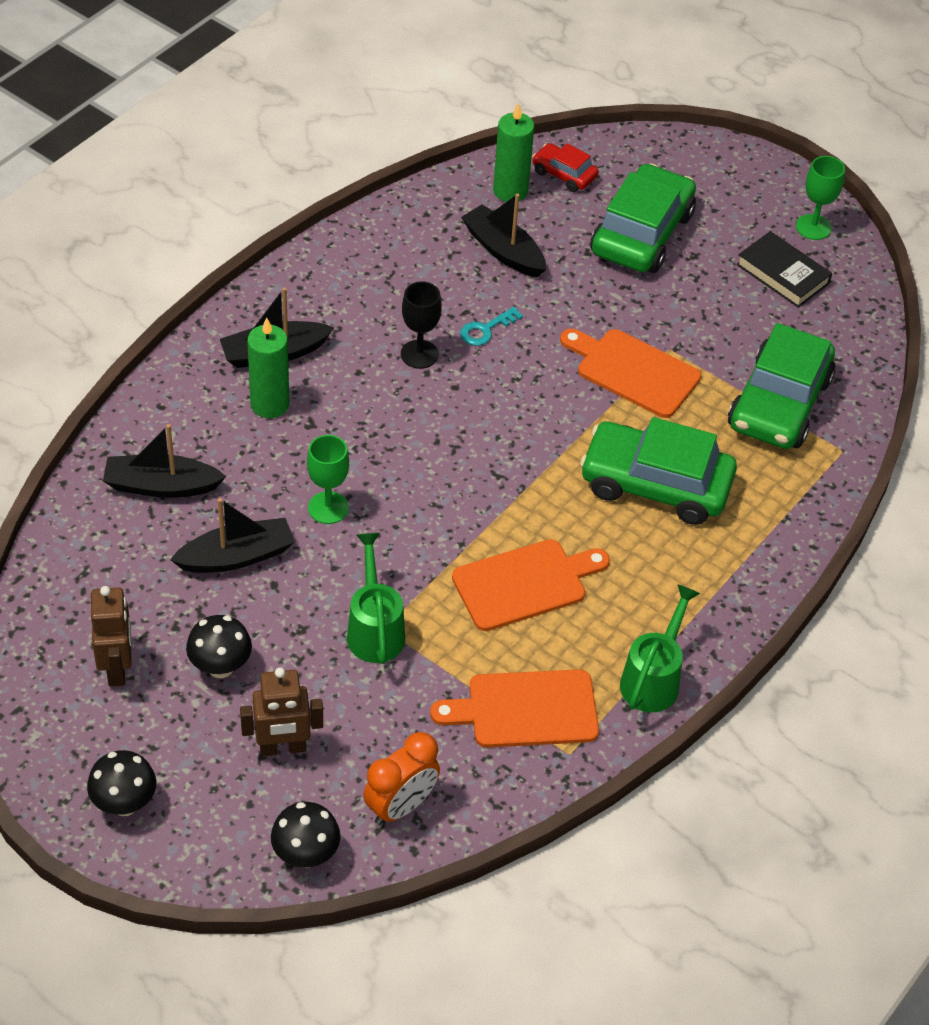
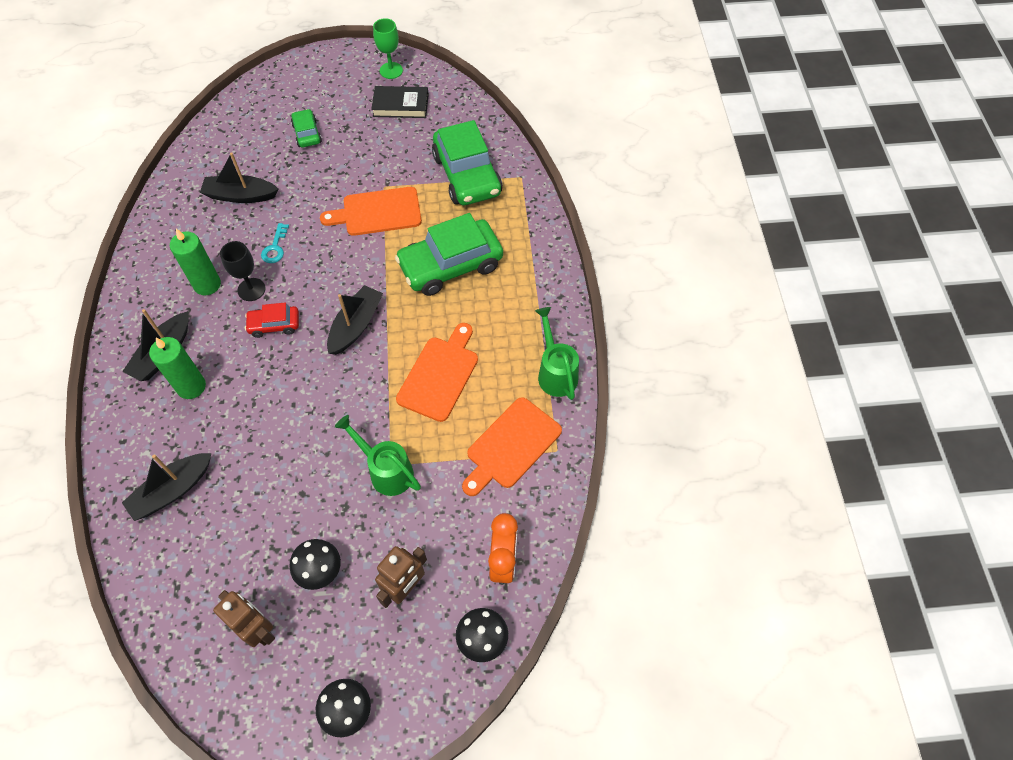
camera: 40 degrees left, 10 degrees up
(236, 556) = (263, 495): black boat -> black boat (356, 325)
(328, 508) = (288, 421): green goblet -> none
(510, 191) = (211, 159): green candle -> green candle (207, 284)
(564, 174) = (232, 129): red car -> red car (274, 325)
(642, 233) = (307, 133): green car -> green car, size x0.49

